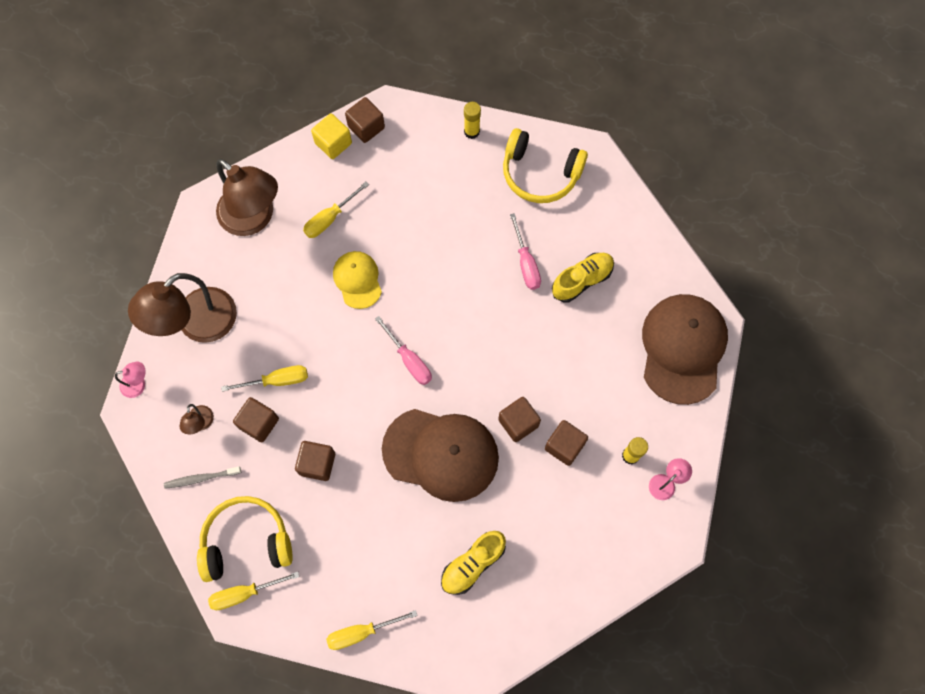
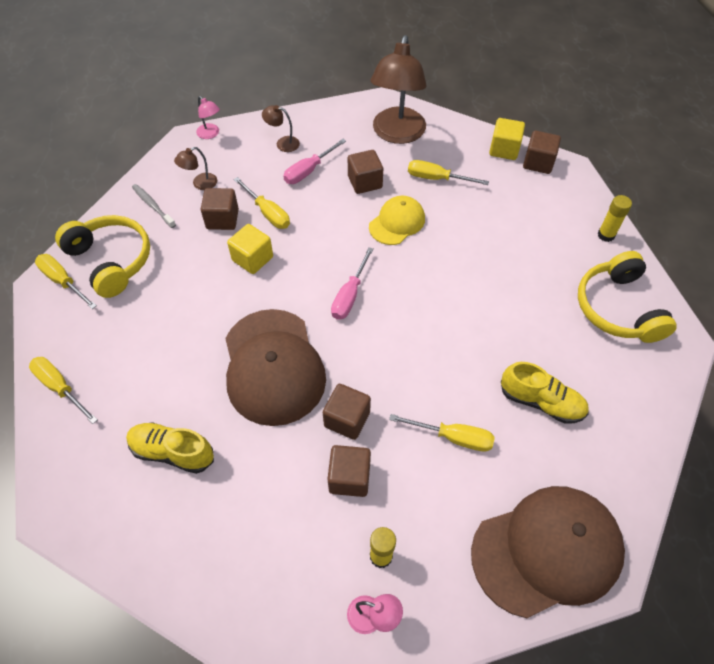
camera: 60 degrees right, 15 degrees down
(197, 324) = (283, 143): brown lamp -> brown lamp, size x0.42
(317, 464) = (208, 275): brown cube -> brown cube (365, 182)
(322, 418) = (252, 259): none -> yellow cube
(526, 263) = (517, 342): pink screwdriver -> pink screwdriver (309, 171)
(574, 357) = (453, 437): none -> yellow screwdriver

